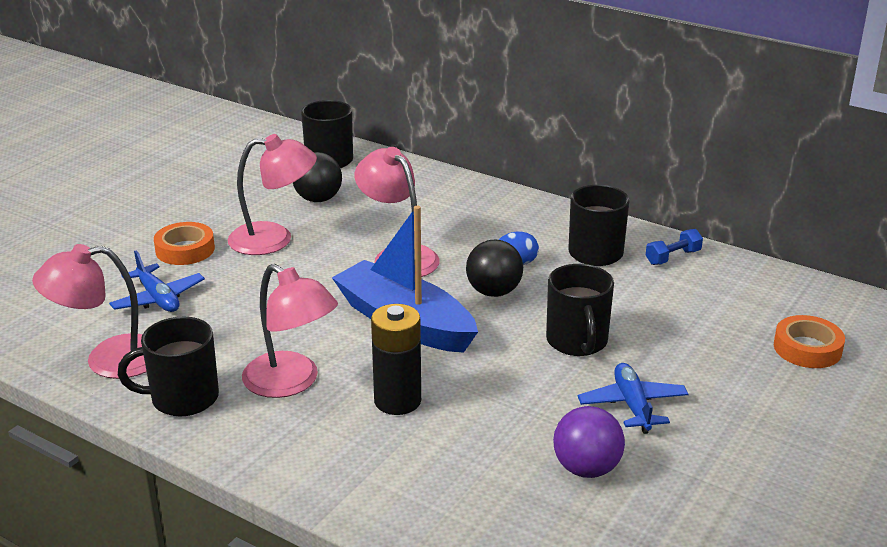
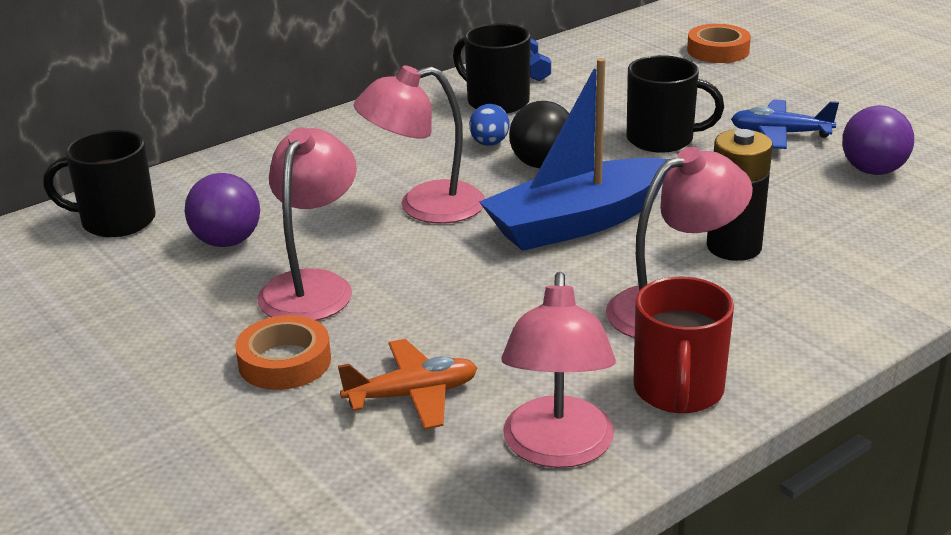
camera: 70 degrees left, 0 degrees up
(158, 298) = (412, 395): blue plane -> orange plane
(183, 398) = (678, 391): black mug -> red mug
(318, 199) = (227, 241): black ball -> purple ball

